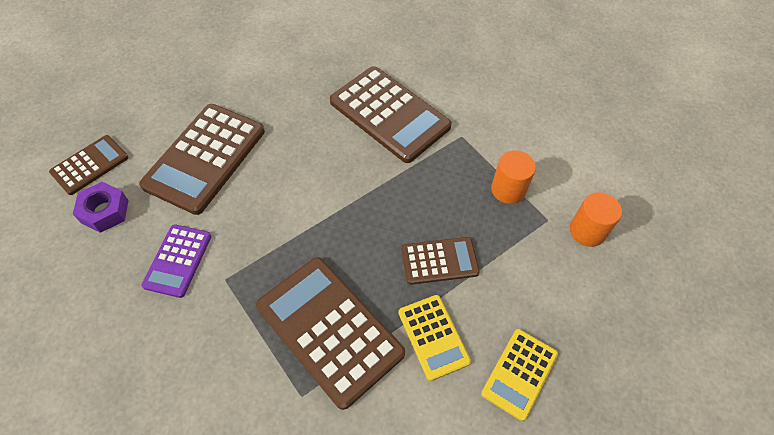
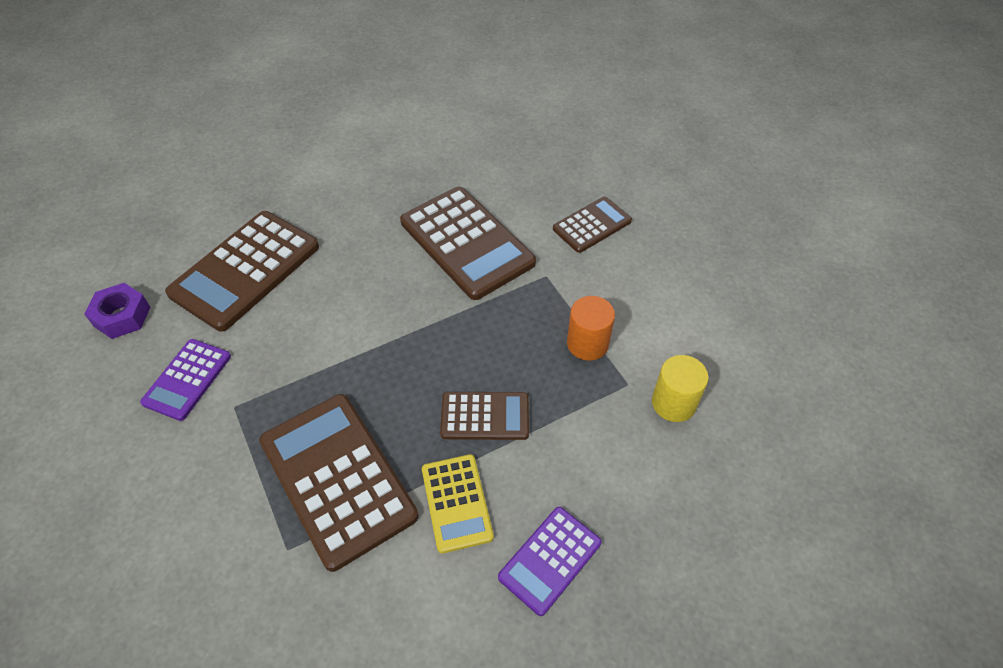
camera: 10 degrees right, 5 degrees down
(90, 165) = (119, 264): brown calculator -> brown calculator (592, 225)
(519, 373) = (550, 560): yellow calculator -> purple calculator
(587, 231) = (673, 403): orange cylinder -> yellow cylinder

